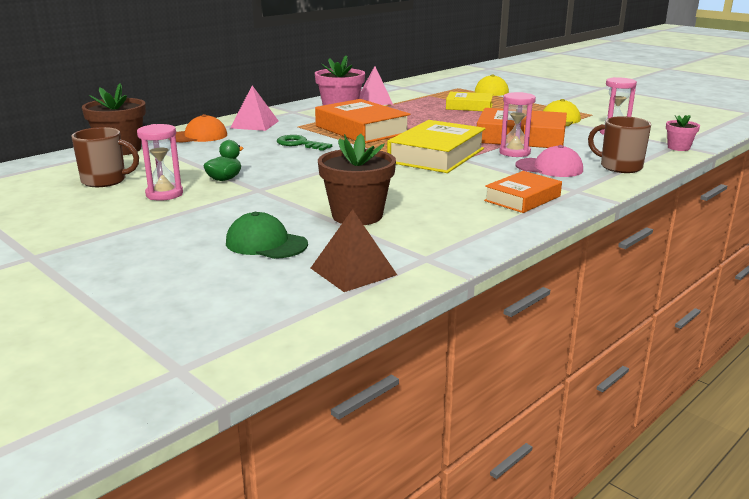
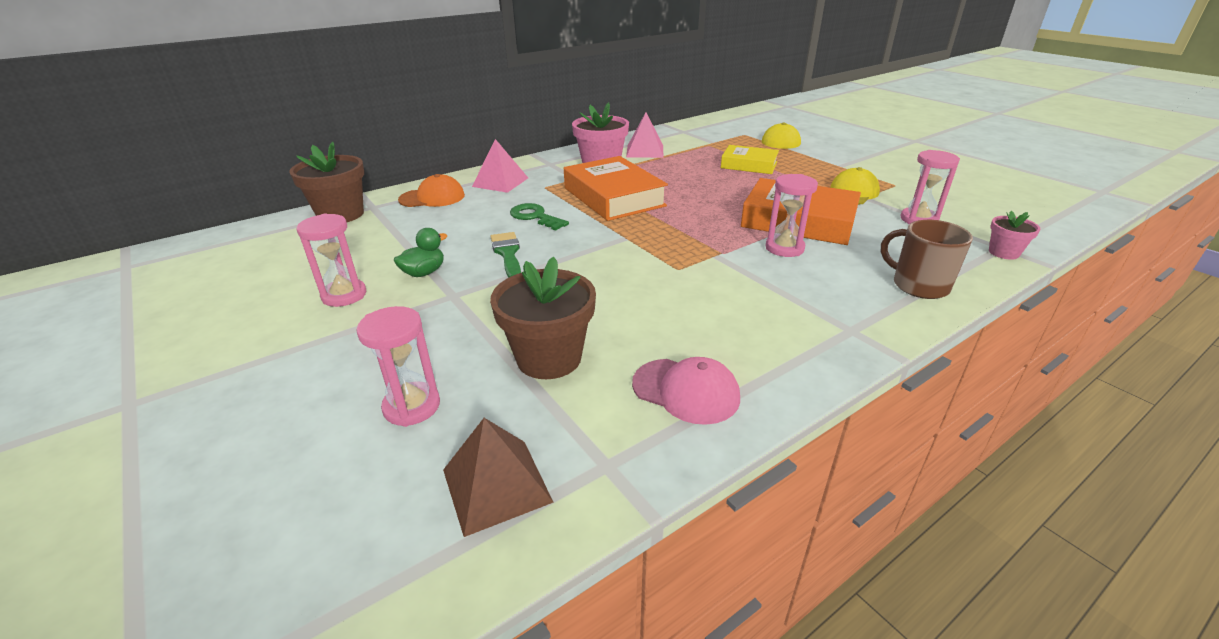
camera: 10 degrees right, 10 degrees up
(105, 181) = (295, 266): brown mug -> none
(266, 243) = (412, 406): green cap -> pink hourglass
(289, 165) = (507, 254): none -> green brush
(436, 155) = (686, 247): yellow book -> none
(522, 198) = (774, 341): orange book -> none
(549, 168) = (823, 281): pink cap -> pink cap (686, 391)

